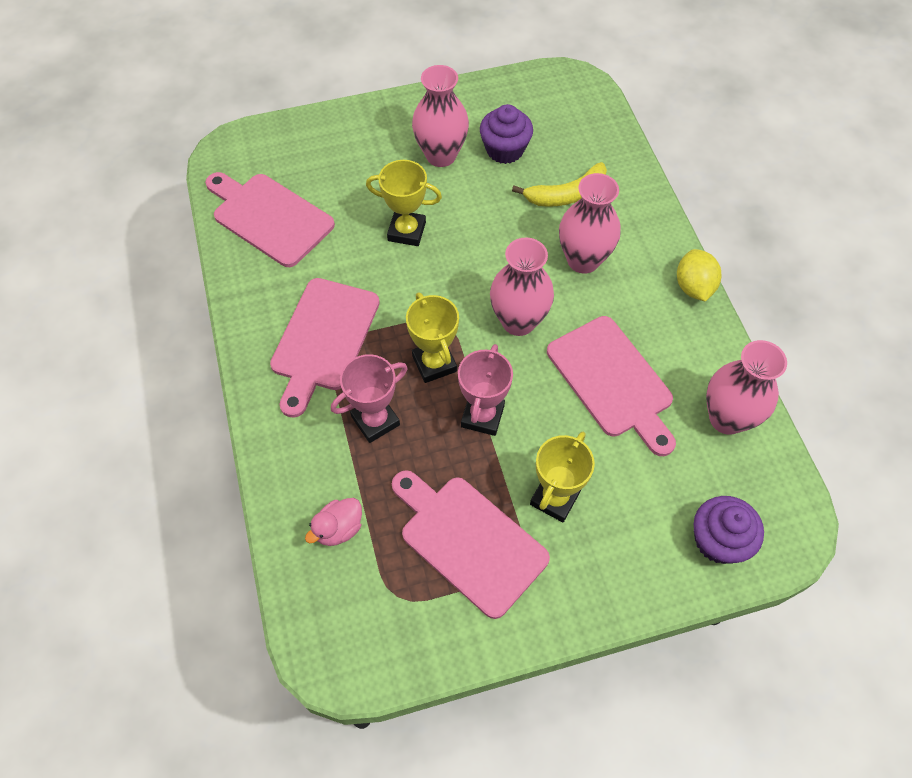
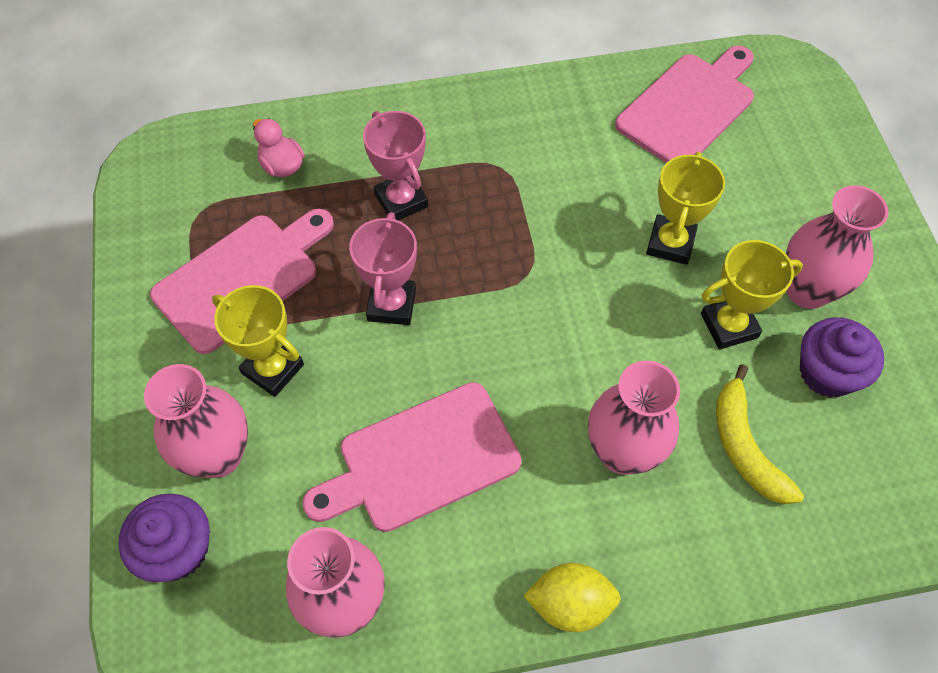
camera: 95 degrees right, 0 degrees up
(323, 339) = (512, 156): pink cutting board -> none
(434, 363) = (469, 261): yellow trophy -> yellow trophy (729, 326)
(482, 416) = (391, 305): pink trophy -> pink trophy turned 75 degrees clockwise
(518, 321) = (523, 358): pink vase -> pink vase (218, 455)

